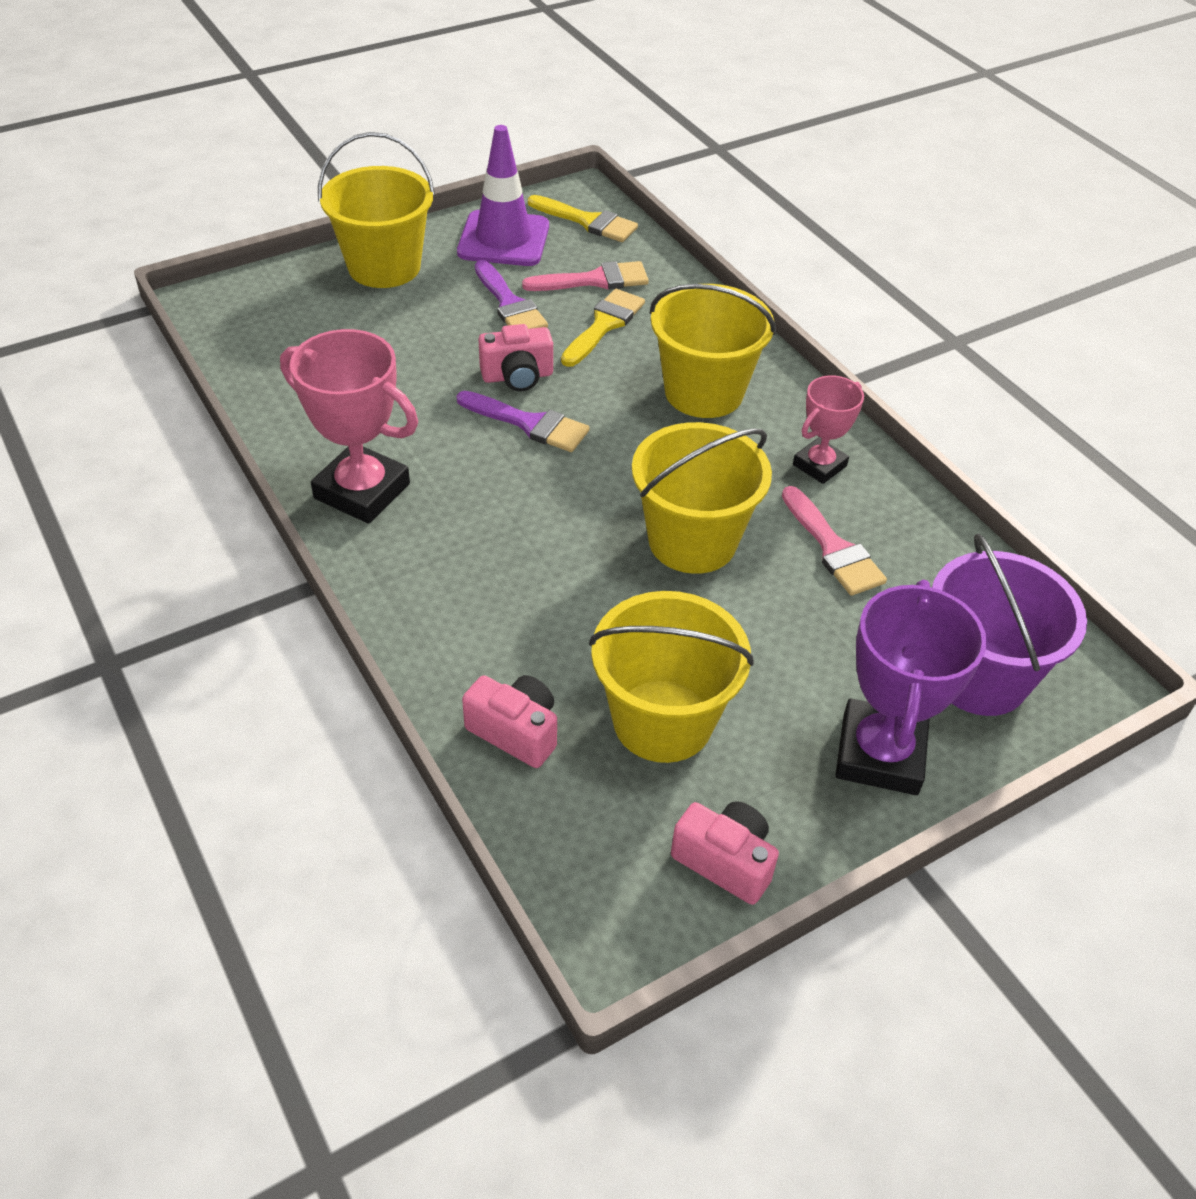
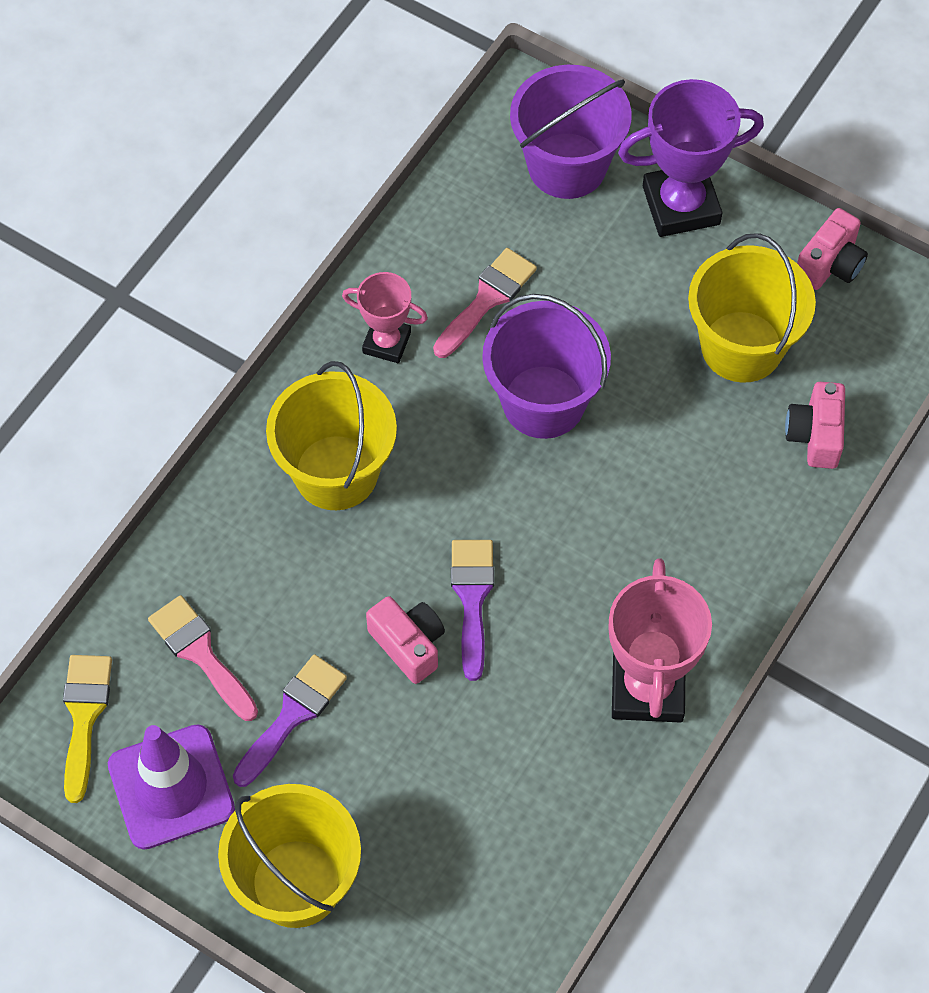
camera: 115 degrees left, 15 degrees up
(604, 325) = (278, 607): yellow brush -> none
(692, 541) = (543, 402): yellow bucket -> purple bucket
(725, 861) = (830, 264): pink camera -> pink camera turned 150 degrees counterclockwise

